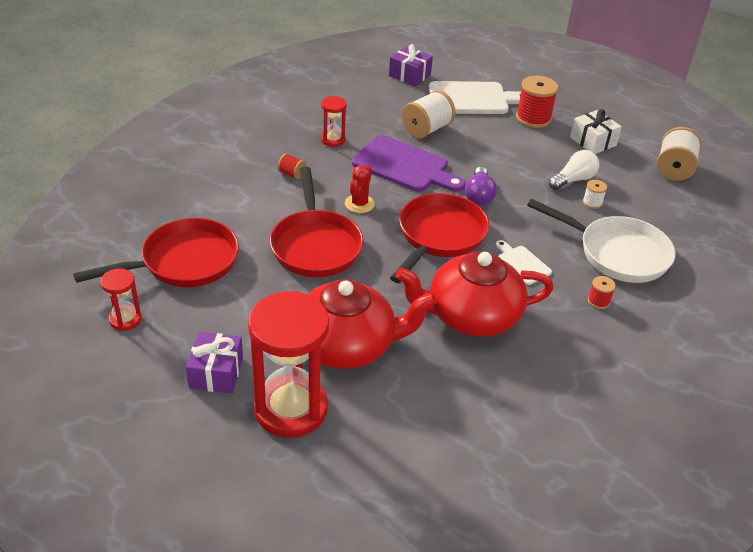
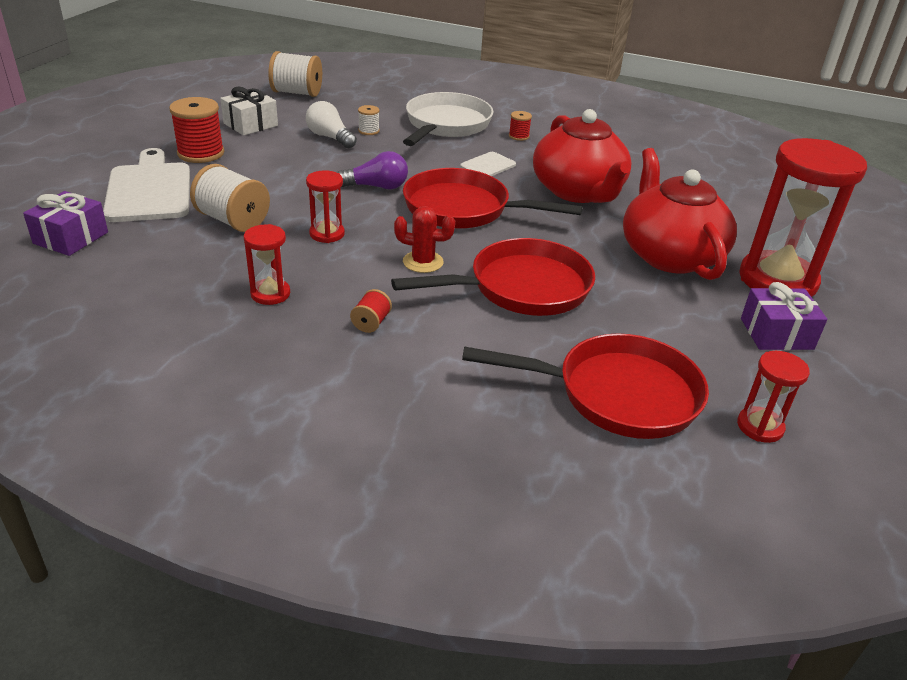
camera: 100 degrees left, 5 degrees down
(184, 262) = (617, 394): red pan -> red pan turned 135 degrees clockwise
(404, 166) = (327, 234): purple cutting board -> red hourglass

